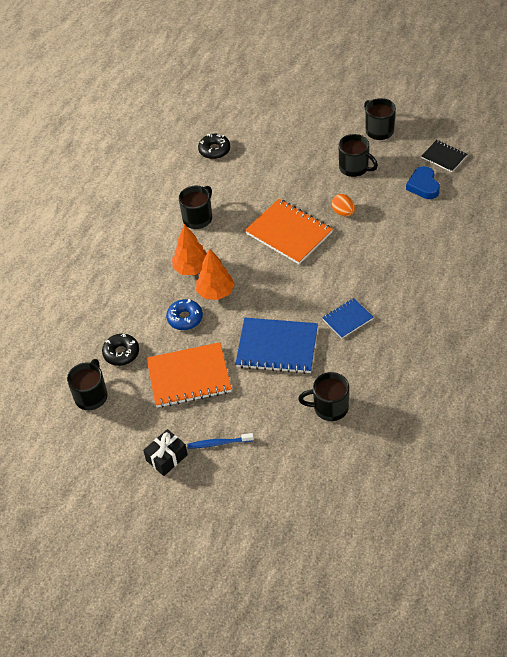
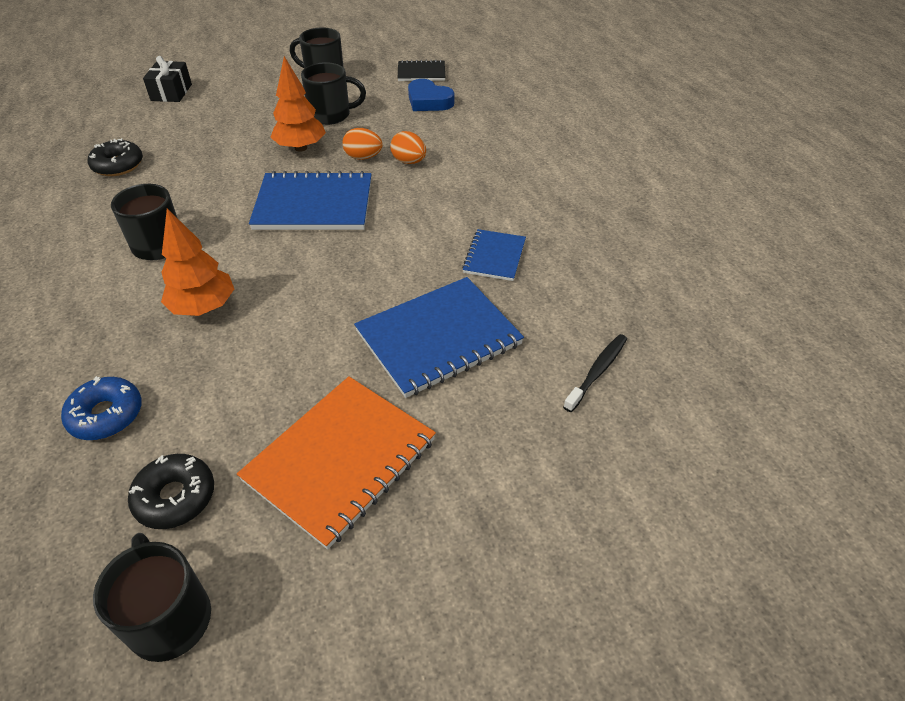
camera: 45 degrees left, 5 degrees down
(166, 457) = (431, 632): black gift -> black gift (171, 92)
(185, 318) = (252, 378): blue donut -> blue donut (106, 415)
(216, 292) = (273, 318): orange tree -> orange tree (301, 148)
(219, 443) = (497, 535): blue toothbrush -> none
(288, 233) = (314, 205): orange notebook -> blue notebook
(329, 407) = (597, 372): black mug -> black toothbrush
(365, 229) = (409, 161): none -> orange egg

